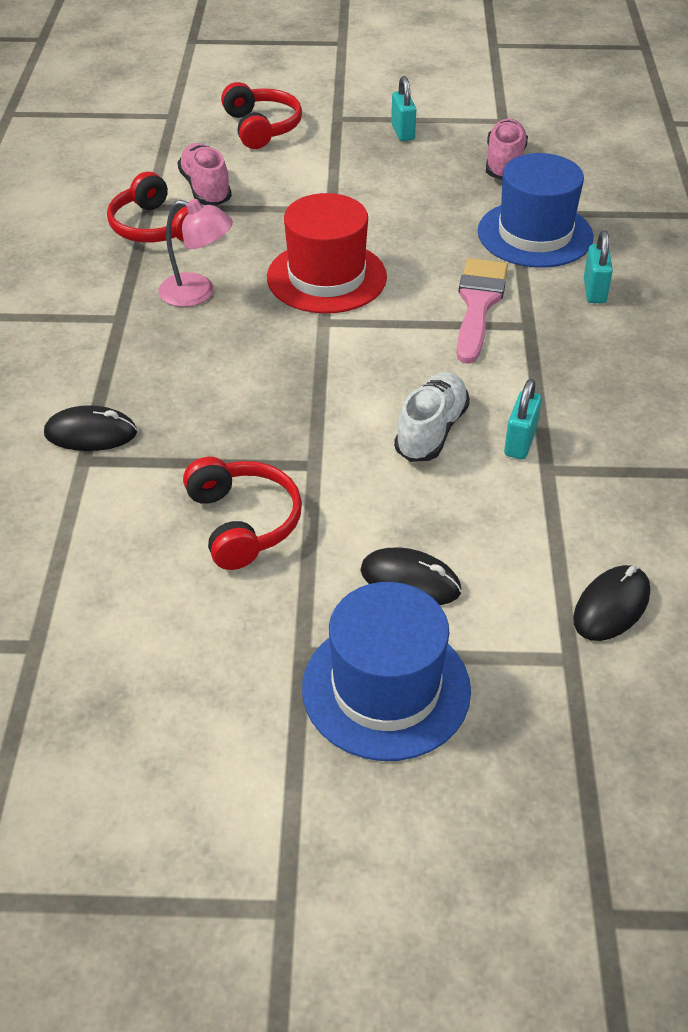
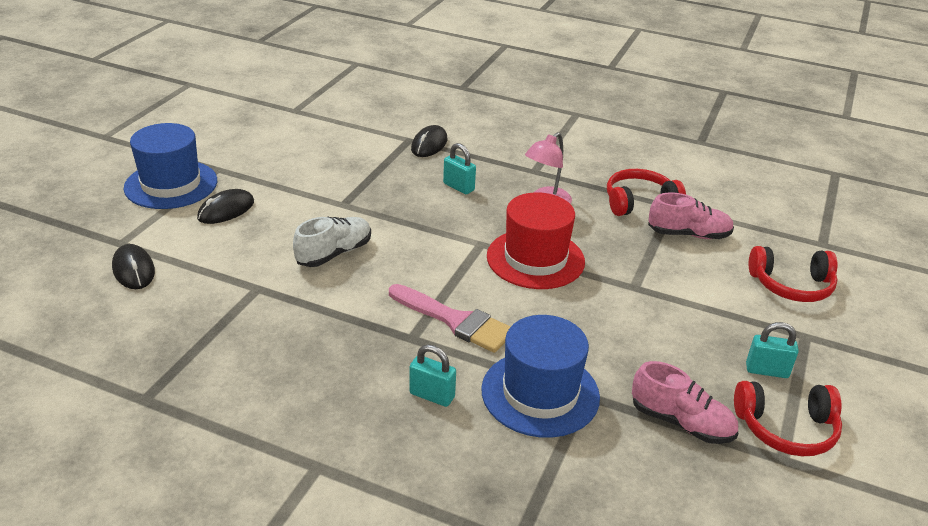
camera: 110 degrees right, 10 degrees down
(243, 522) = (319, 172): red headphones -> red headphones (786, 428)
(431, 431) = (334, 253): white shoe -> white shoe turned 90 degrees counterclockwise
(520, 442) = (291, 285): turquoise padlock -> turquoise padlock (458, 187)

